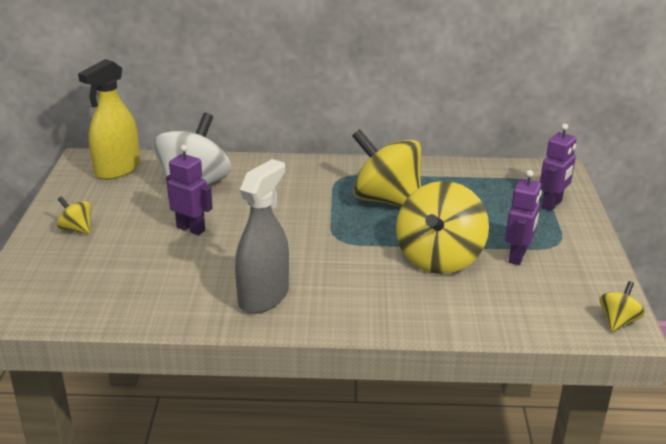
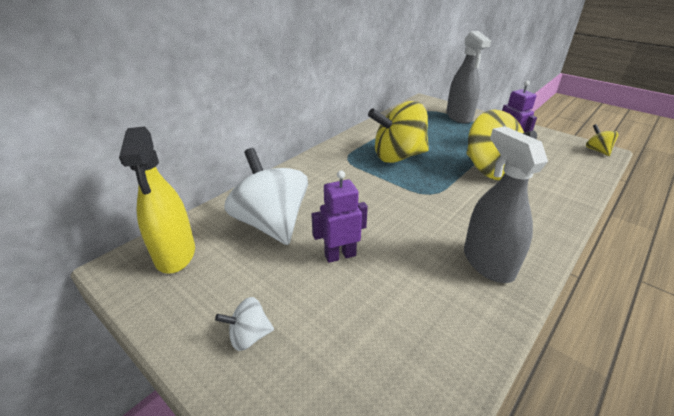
camera: 50 degrees left, 5 degrees up
(76, 229) = (249, 336): yellow spinning top -> white spinning top
(552, 204) = (459, 116): purple robot -> grey spray bottle

